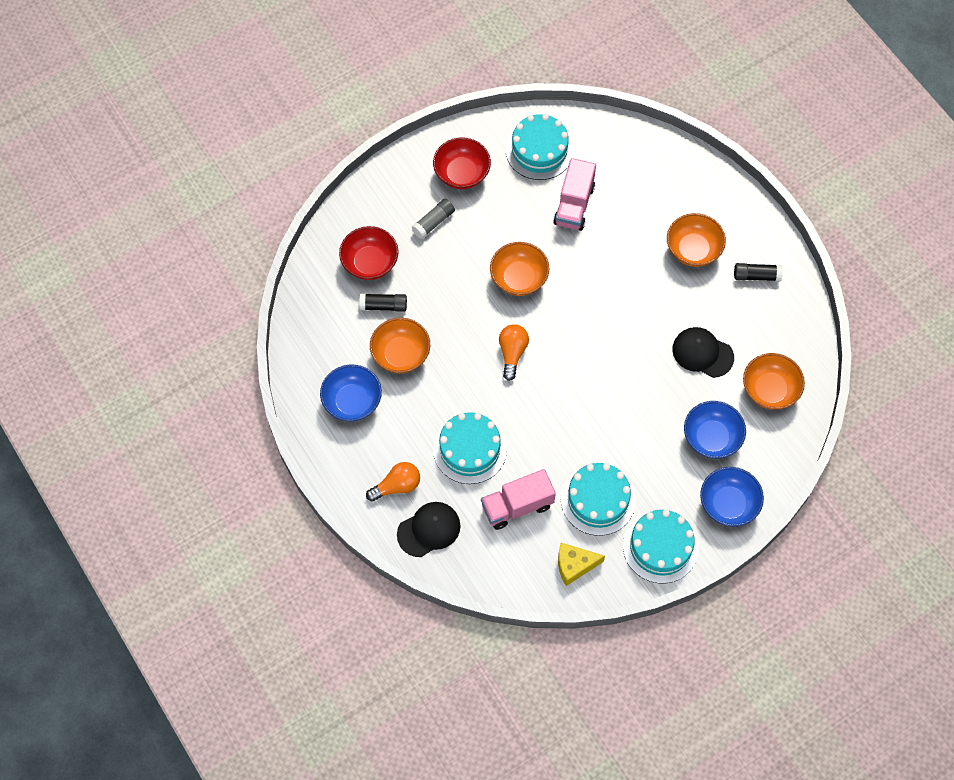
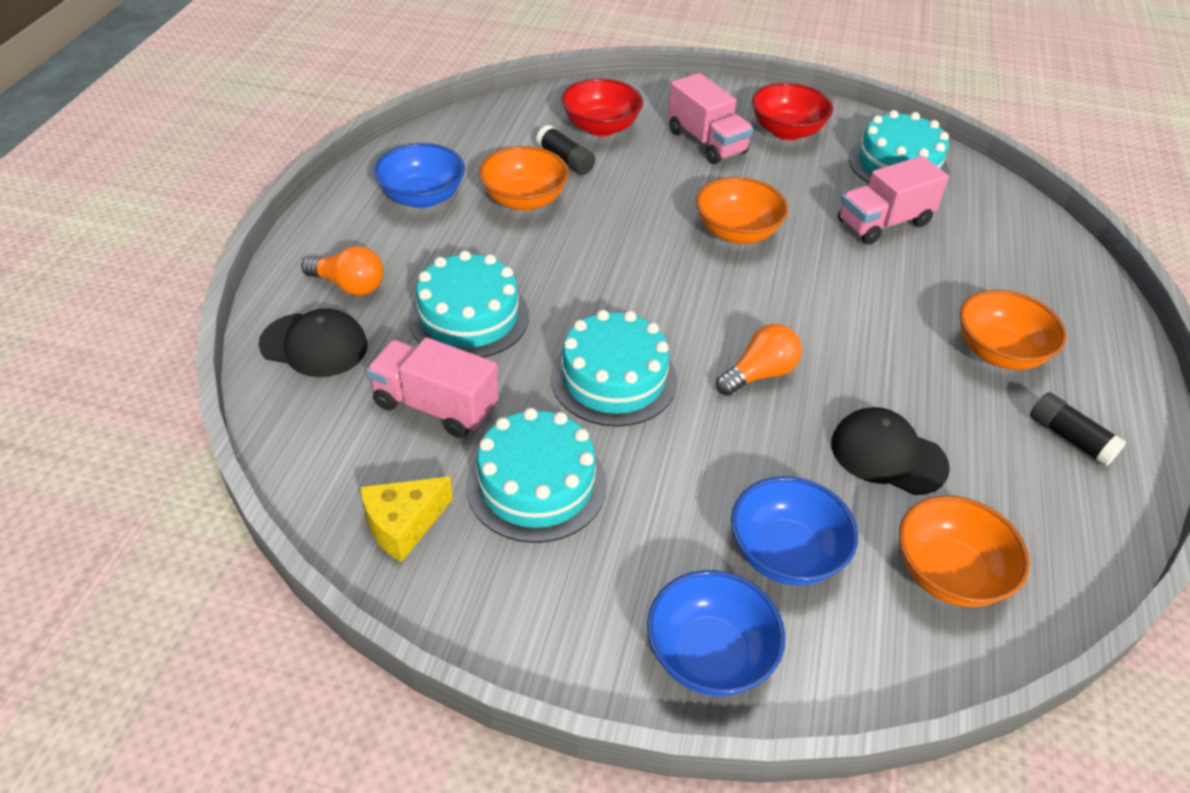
camera: 45 degrees right, 20 degrees down
(433, 222) = (706, 142): grey glue stick -> pink truck
(512, 353) = (640, 280): orange light bulb -> orange light bulb (759, 374)
(574, 565) = (403, 524): yellow cheese -> yellow cheese turned 75 degrees counterclockwise
(660, 546) = (540, 612): turquoise cake -> turquoise cake (613, 378)
(702, 353) = (888, 455): black cap -> black cap turned 45 degrees counterclockwise

